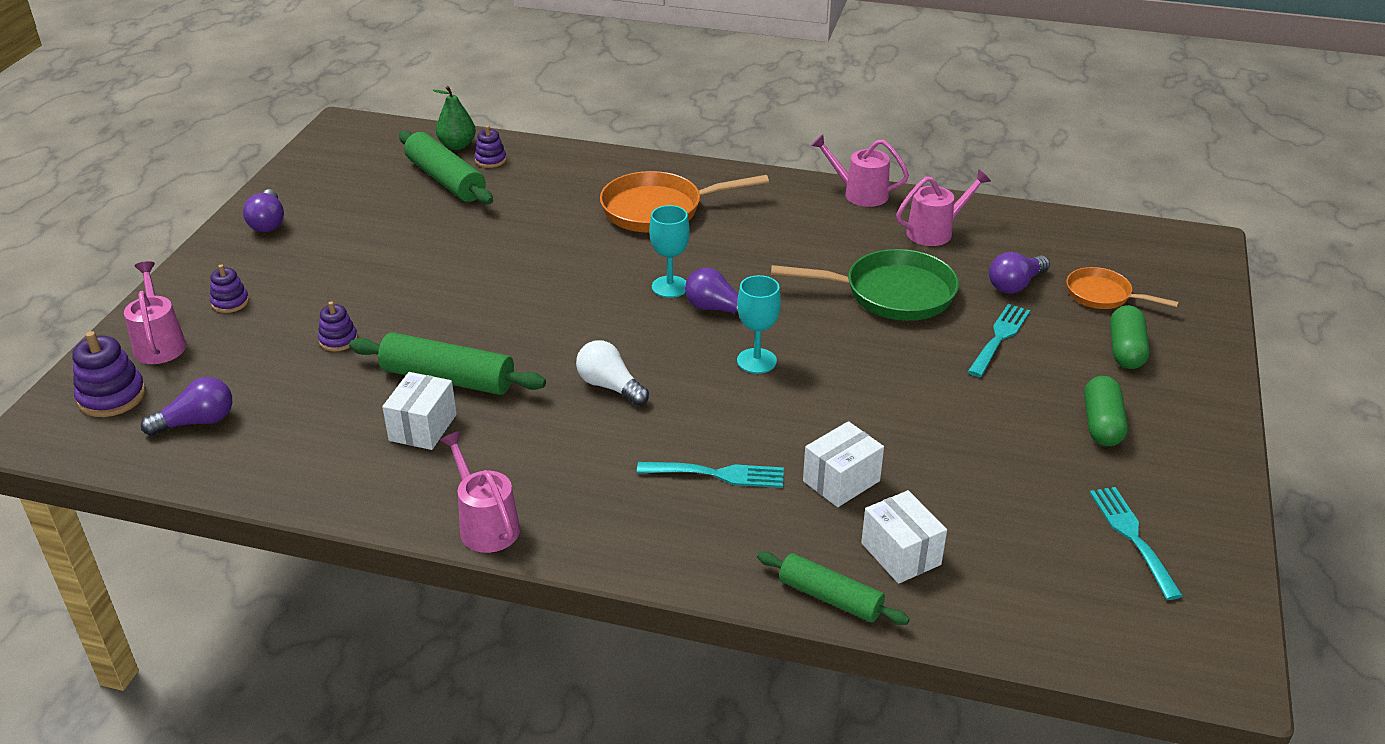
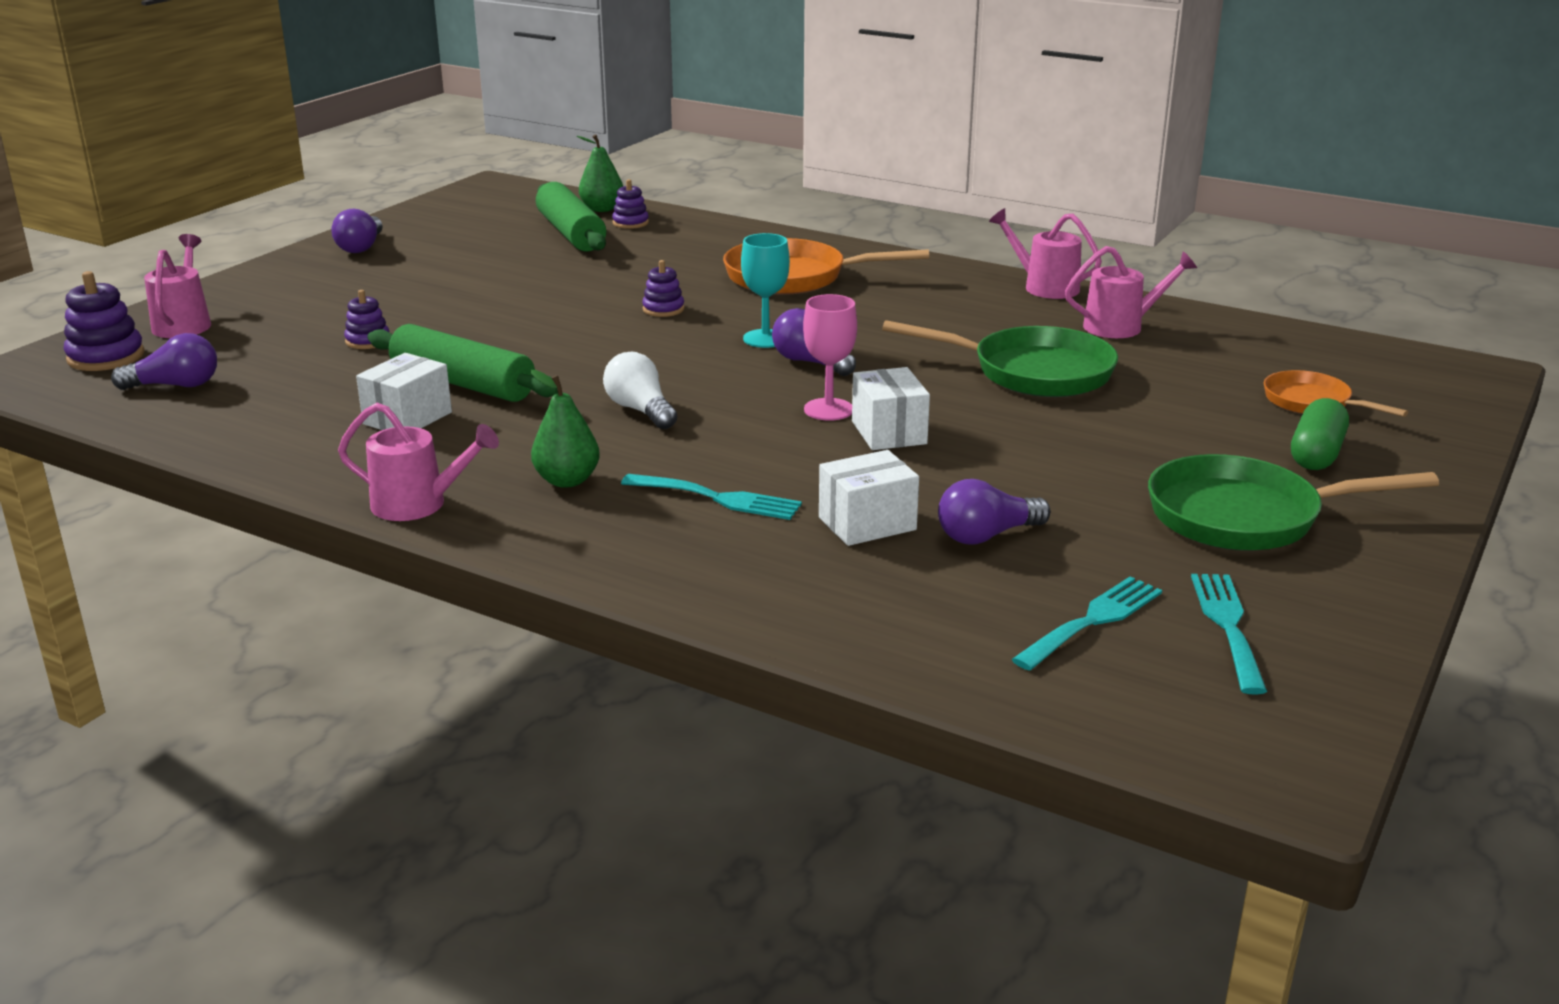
camera: 15 degrees right, 10 degrees down
(230, 302) = (278, 301): purple stacking toy -> purple stacking toy (663, 309)
(485, 524) = (419, 504): pink watering can -> pink watering can turned 120 degrees clockwise
(591, 476) = (567, 480): none -> green pear
(756, 361) = (828, 409): turquoise goblet -> pink goblet
(830, 598) = (786, 625): green rolling pin -> none
(901, 554) = (902, 598): white box -> white box (889, 432)
(999, 337) = (1150, 424): turquoise fork -> turquoise fork (1092, 621)
(1015, 285) = (1199, 381): purple light bulb -> purple light bulb (986, 535)
(1102, 424) = (1244, 516): green capsule -> green pan

